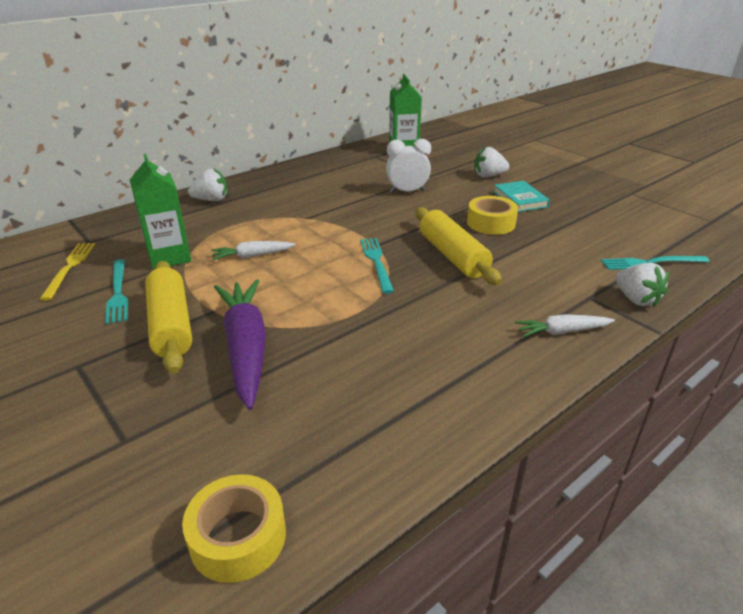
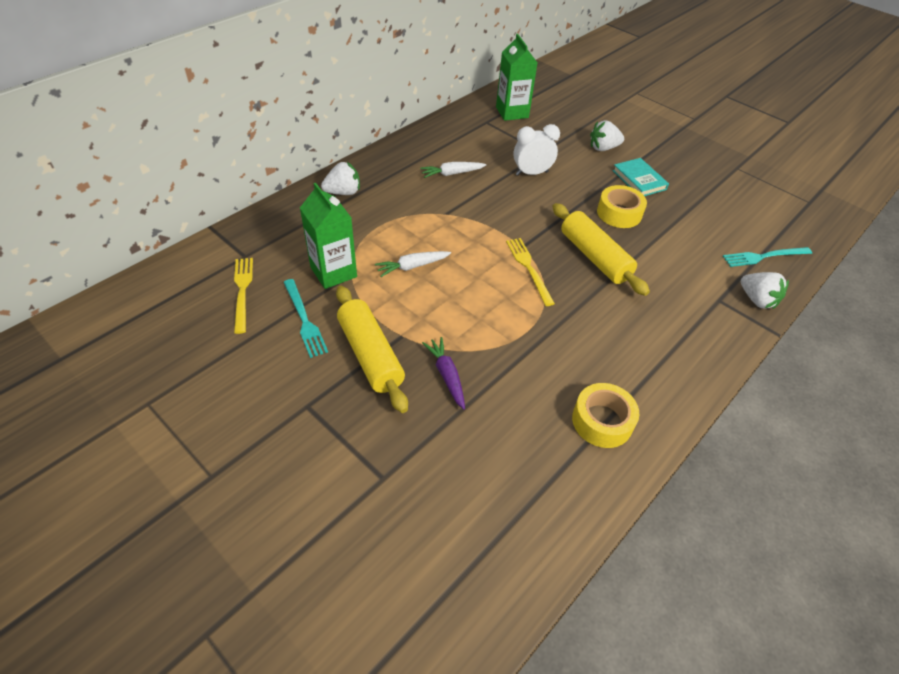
camera: 10 degrees left, 15 degrees up
(238, 537) = (506, 553): yellow tape -> yellow tape (602, 421)
(246, 348) = (446, 375): purple carrot -> purple carrot, size x0.52
(376, 262) = (529, 268): turquoise fork -> yellow fork
(562, 332) = (703, 339): white carrot -> white carrot (452, 173)

